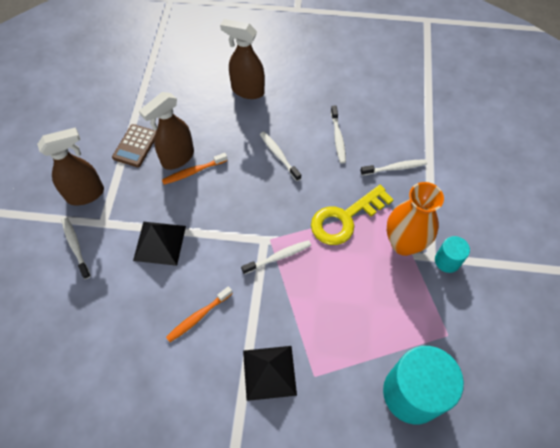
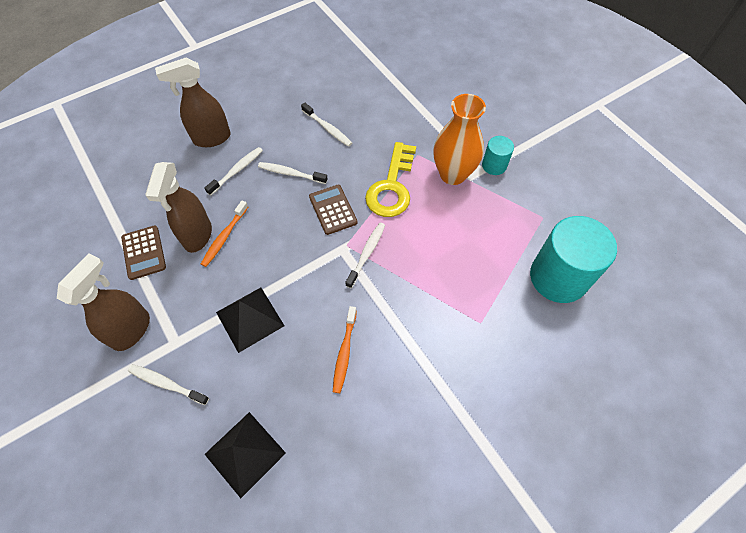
camera: 40 degrees left, 0 degrees up
(269, 372) = (444, 348): black pyramid -> black pyramid (245, 453)
(284, 205) = (333, 210): none -> brown calculator
(395, 168) = (394, 123): white toothbrush -> white toothbrush (237, 171)

